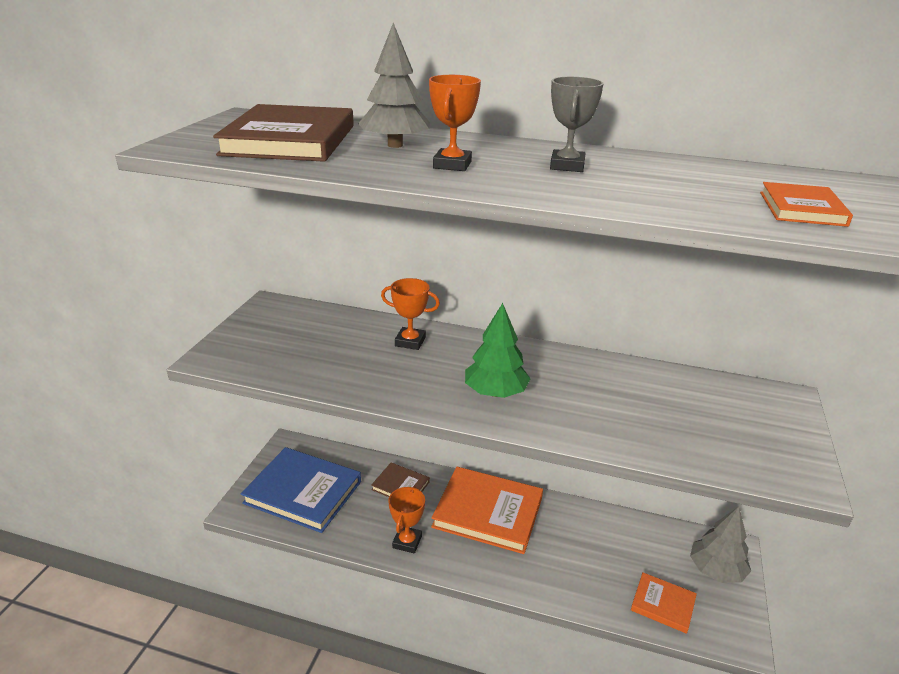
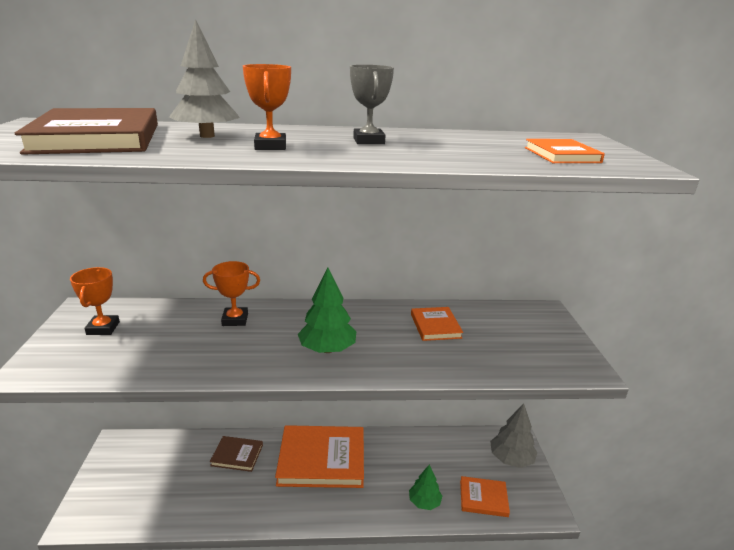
camera: 20 degrees left, 5 degrees down
(303, 492) = (142, 485): blue book -> none
(407, 542) = (257, 506): orange trophy -> orange trophy (103, 328)
(589, 588) = (424, 502): none -> green tree
(632, 390) = (435, 326): none -> orange book

